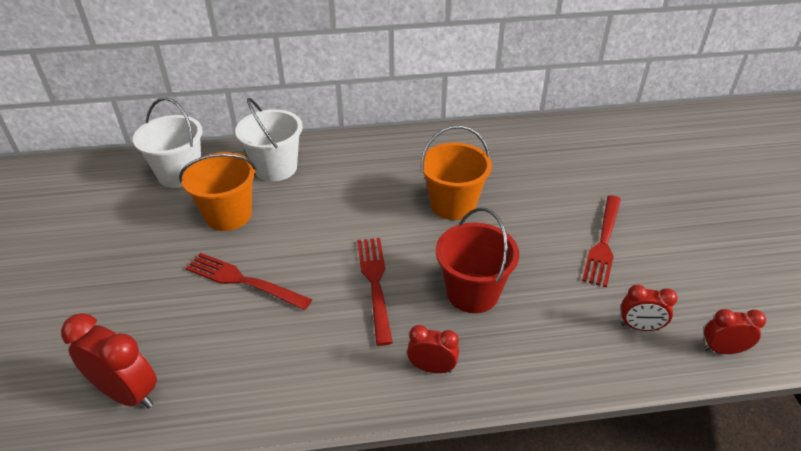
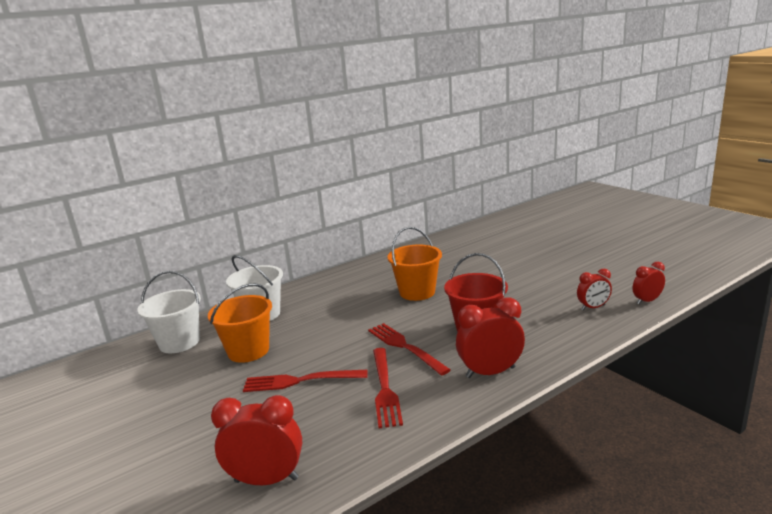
camera: 25 degrees left, 20 degrees down
(432, 368) = (490, 372): red clock -> red clock, size x1.66
(603, 243) = (531, 279): red fork -> red fork (385, 389)

